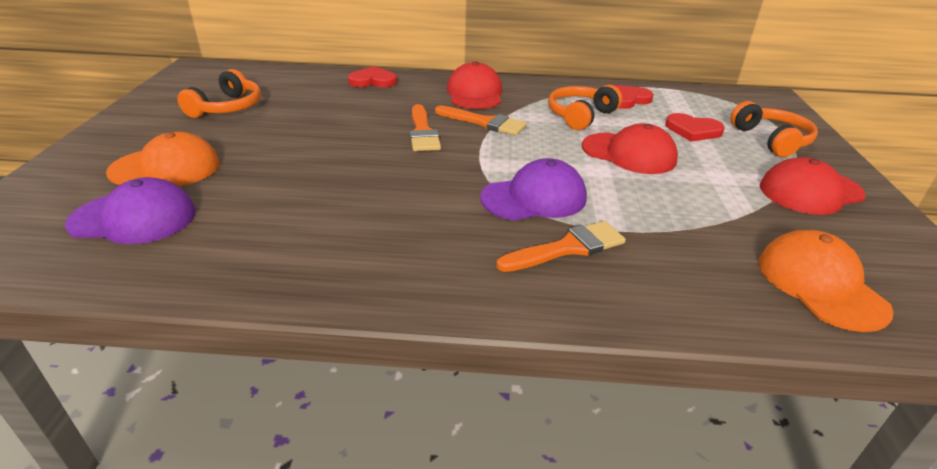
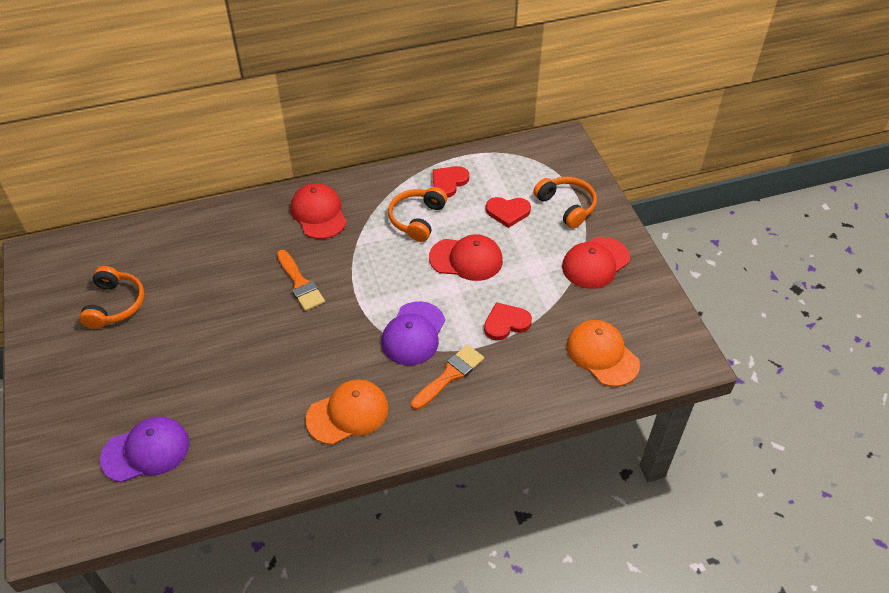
camera: 20 degrees left, 15 degrees up
(166, 168) = (125, 395): orange cap -> orange cap (348, 413)
(373, 81) = (219, 222): red heart -> red heart (506, 323)
(484, 122) = (344, 254): orange brush -> none
(534, 198) = (413, 334): purple cap -> purple cap turned 150 degrees clockwise

